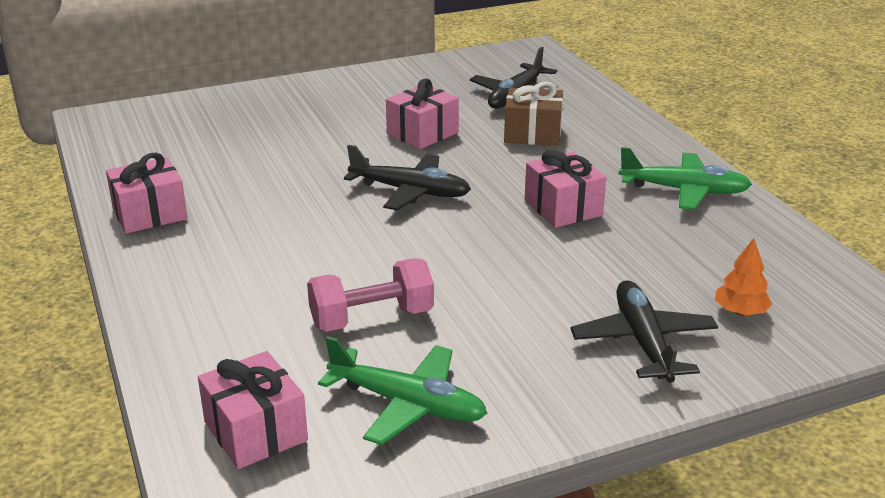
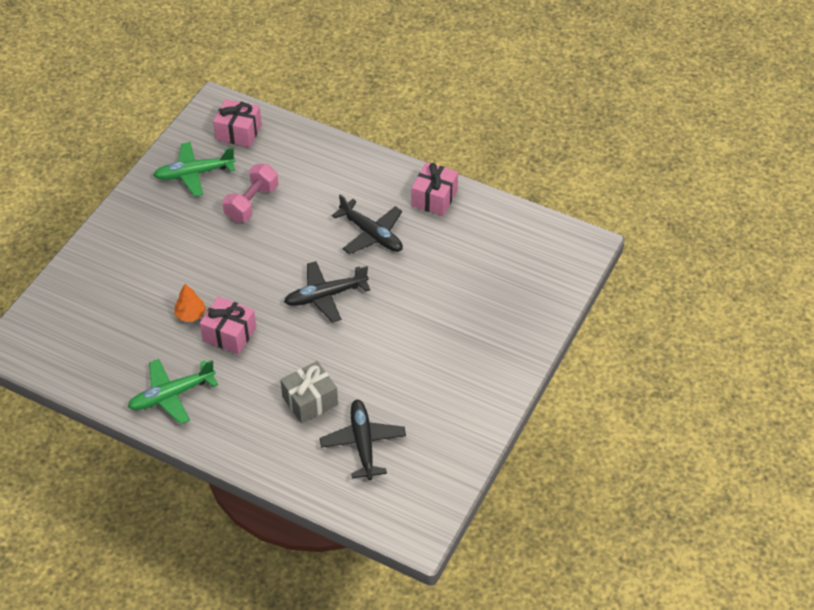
camera: 140 degrees right, 20 degrees up
(422, 133) = (378, 356): pink gift -> none
(532, 134) = (310, 401): brown gift -> grey gift
(643, 342) = (121, 260): black plane -> black plane (371, 234)
(740, 312) = (86, 306): orange tree -> orange tree (190, 314)

